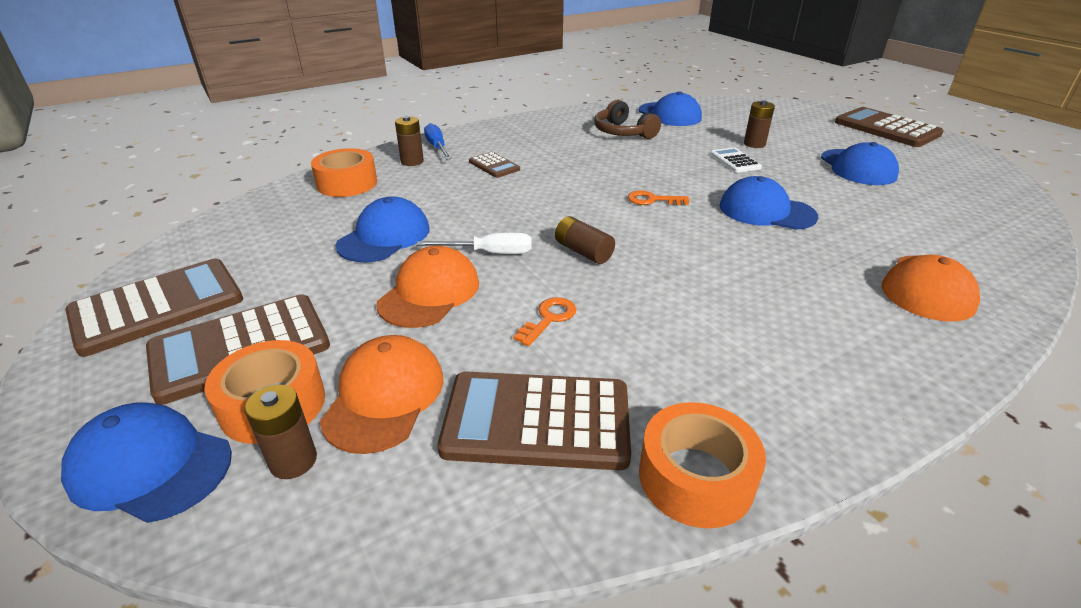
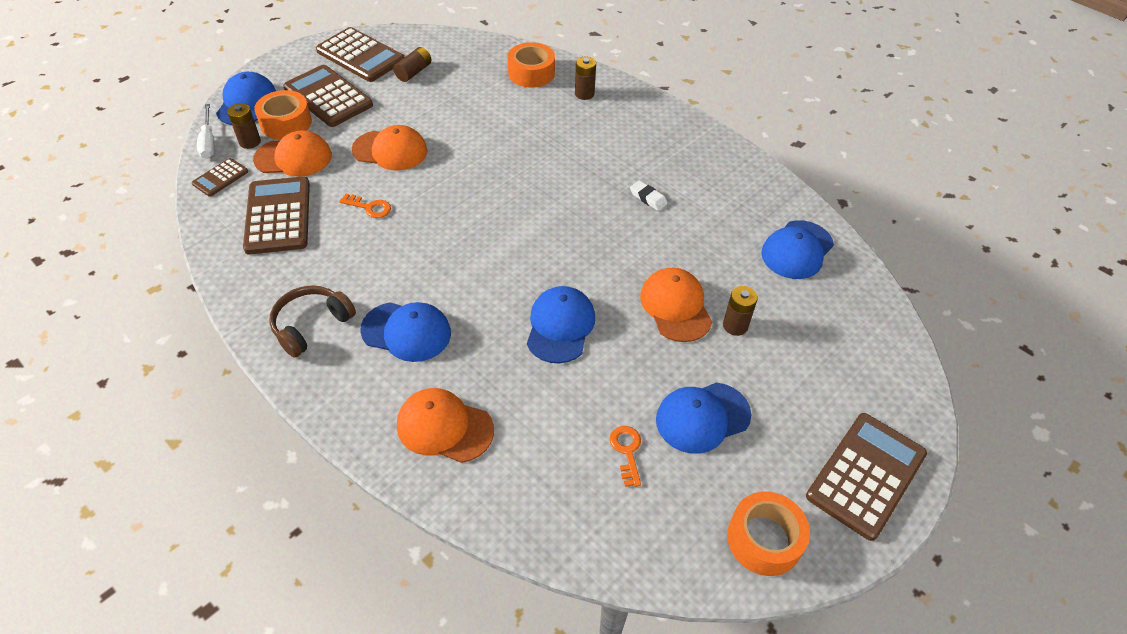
camera: 75 degrees right, 15 degrees up
(384, 237) = (455, 113): blue cap -> blue cap (406, 331)
(437, 147) = (620, 100): blue screwdriver -> none
(489, 253) = (444, 167): white screwdriver -> white screwdriver (208, 142)
(494, 166) = (594, 141): brown calculator -> brown calculator (220, 178)
(583, 252) = (457, 213): brown battery -> brown battery (414, 72)
(592, 154) = (648, 198): none -> white eraser
(623, 132) = (717, 215): brown headphones -> brown headphones (311, 325)
(653, 200) = (558, 247): orange key -> orange key (627, 451)
(695, 477) = (239, 280): orange tape -> orange tape (764, 539)
(735, 161) = (675, 307): white calculator -> orange cap

